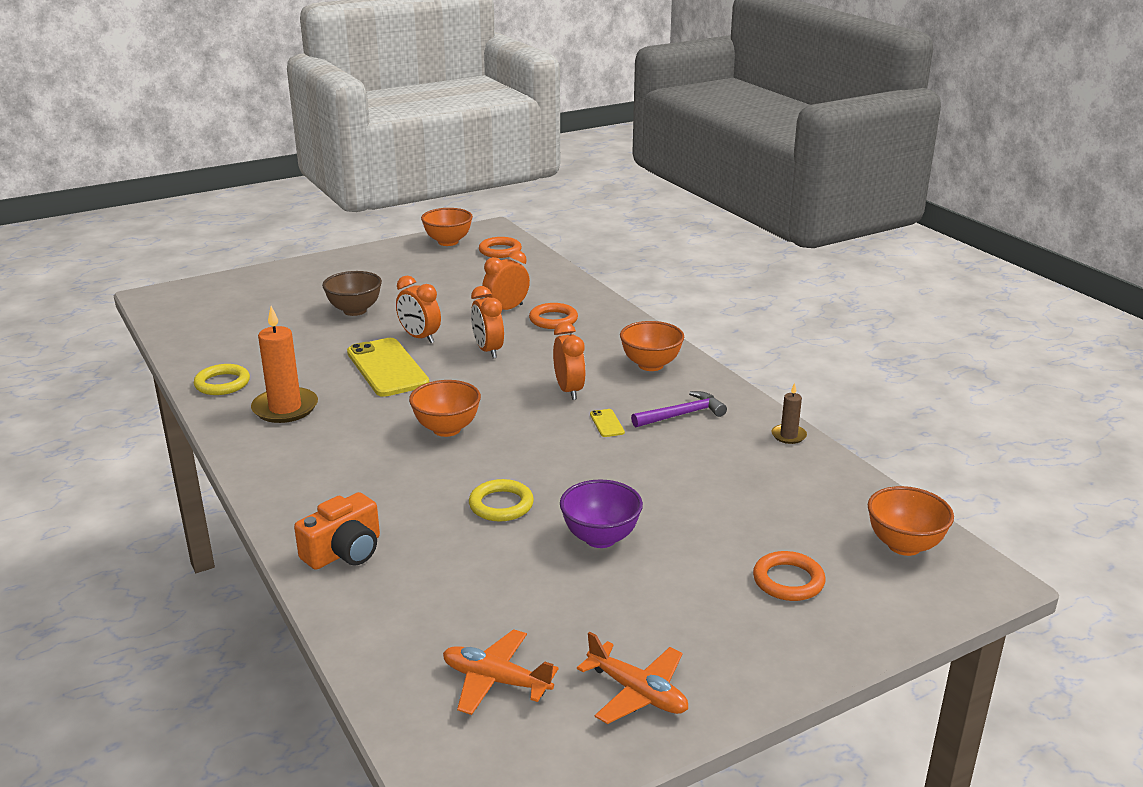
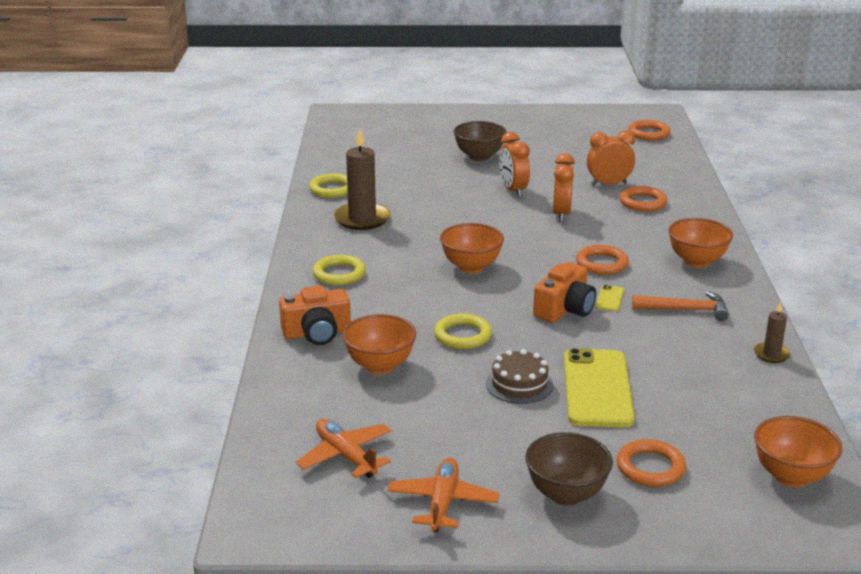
camera: 30 degrees right, 0 degrees up
(285, 408) = (362, 219): orange candle -> brown candle
(312, 477) = (339, 274): none -> yellow ring
(387, 368) = (466, 208): yellow phone -> yellow phone (597, 388)
(448, 242) = (608, 117): orange bowl -> orange bowl (380, 366)
(569, 390) = (601, 264): orange clock -> orange ring
(575, 447) = (564, 309): none -> orange camera
(600, 538) = (519, 384): purple bowl -> brown cake
(637, 692) = (443, 502): orange plane -> orange plane turned 150 degrees counterclockwise
(681, 415) = (685, 310): purple hammer -> orange hammer
(741, 637) = (566, 494): none -> brown bowl

